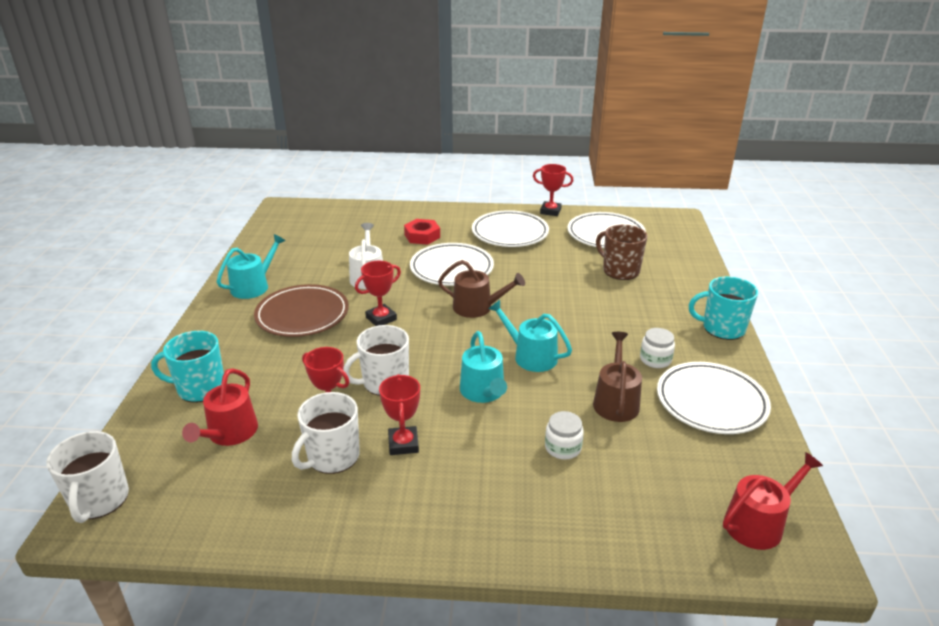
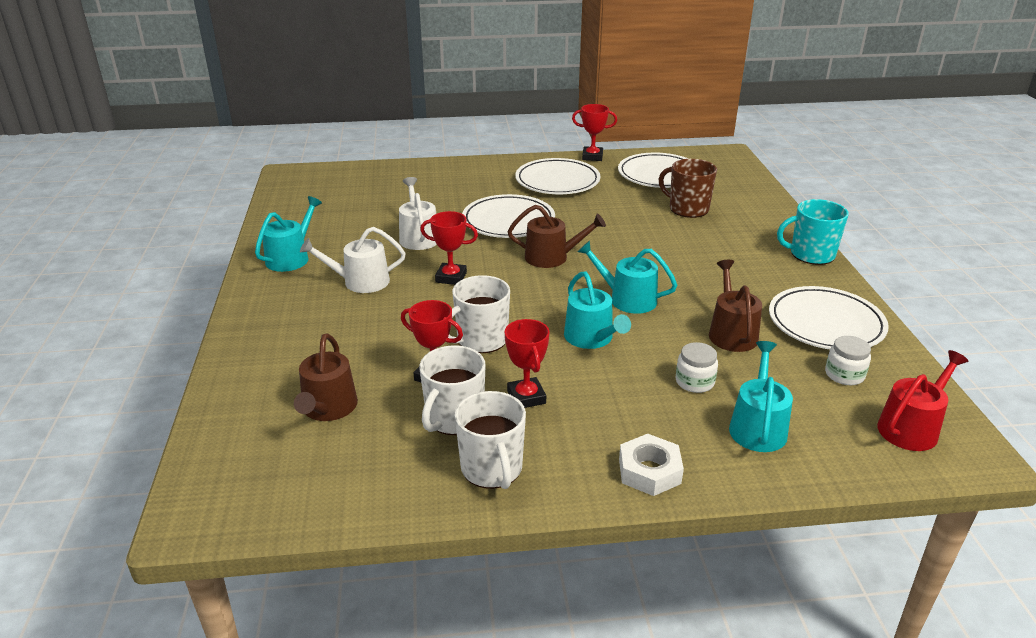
camera: 10 degrees left, 0 degrees up
(99, 500) = (204, 492): white mug -> white mug (492, 469)
(200, 388) = (273, 367): turquoise mug -> none
(229, 433) = (328, 408): red watering can -> brown watering can
(302, 315) = (360, 282): brown plate -> white watering can
(381, 318) = (451, 277): red trophy -> red trophy turned 60 degrees clockwise
(422, 236) = (462, 191): red nut -> none
(487, 534) = (649, 471): none -> white nut
(606, 502) = (757, 427): none -> turquoise watering can
(655, 359) = (756, 290): white jar -> white jar (844, 375)

